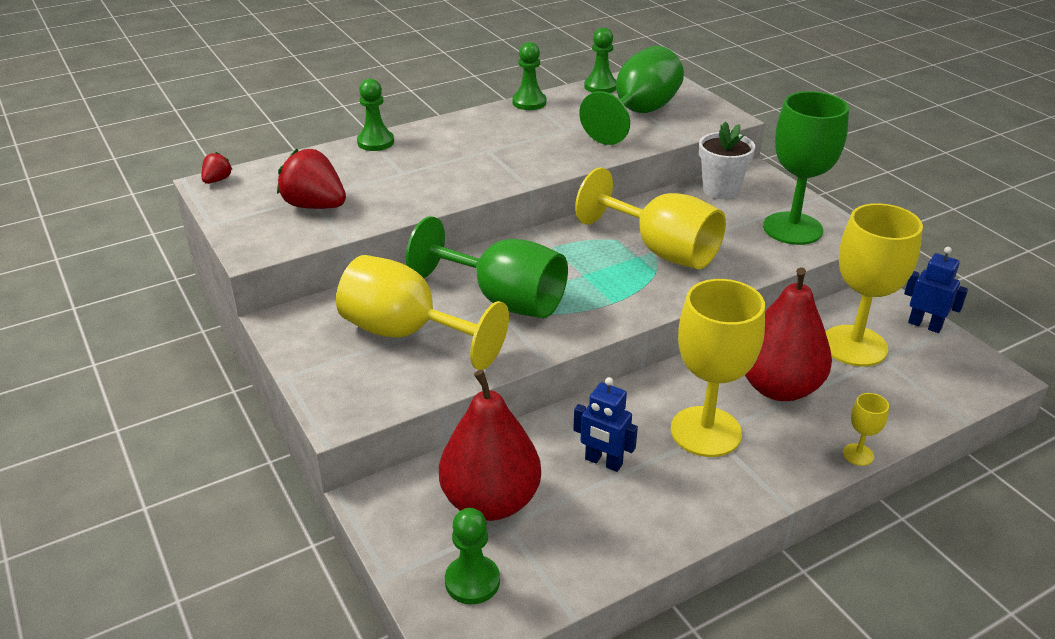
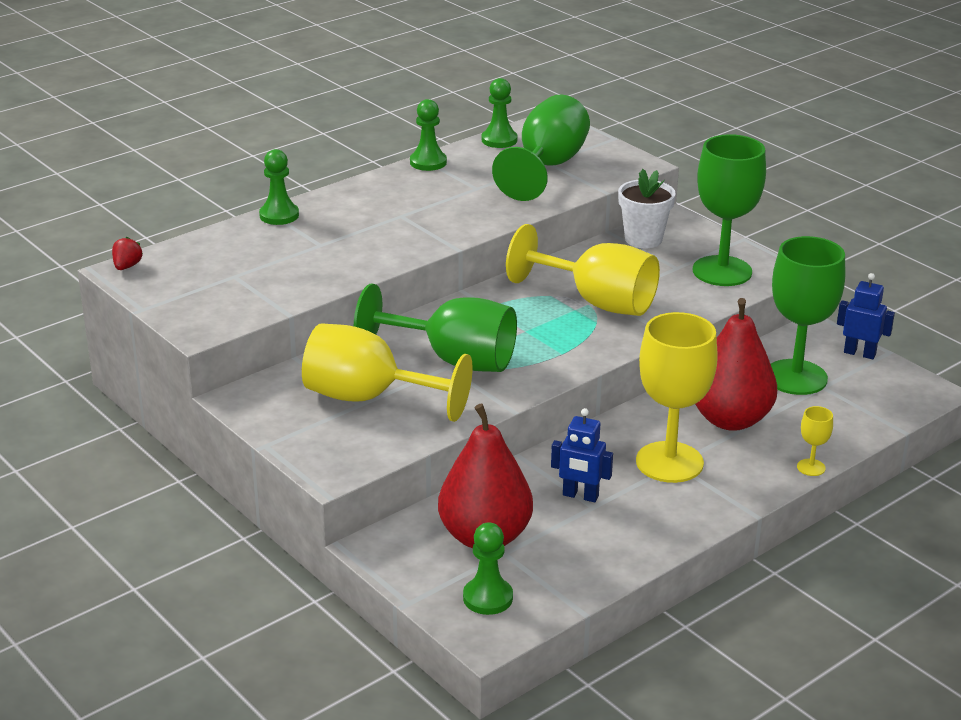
camera: 10 degrees left, 5 degrees down
(315, 206) = (243, 283): red strawberry -> none
(854, 346) = (795, 377): yellow goblet -> green goblet

